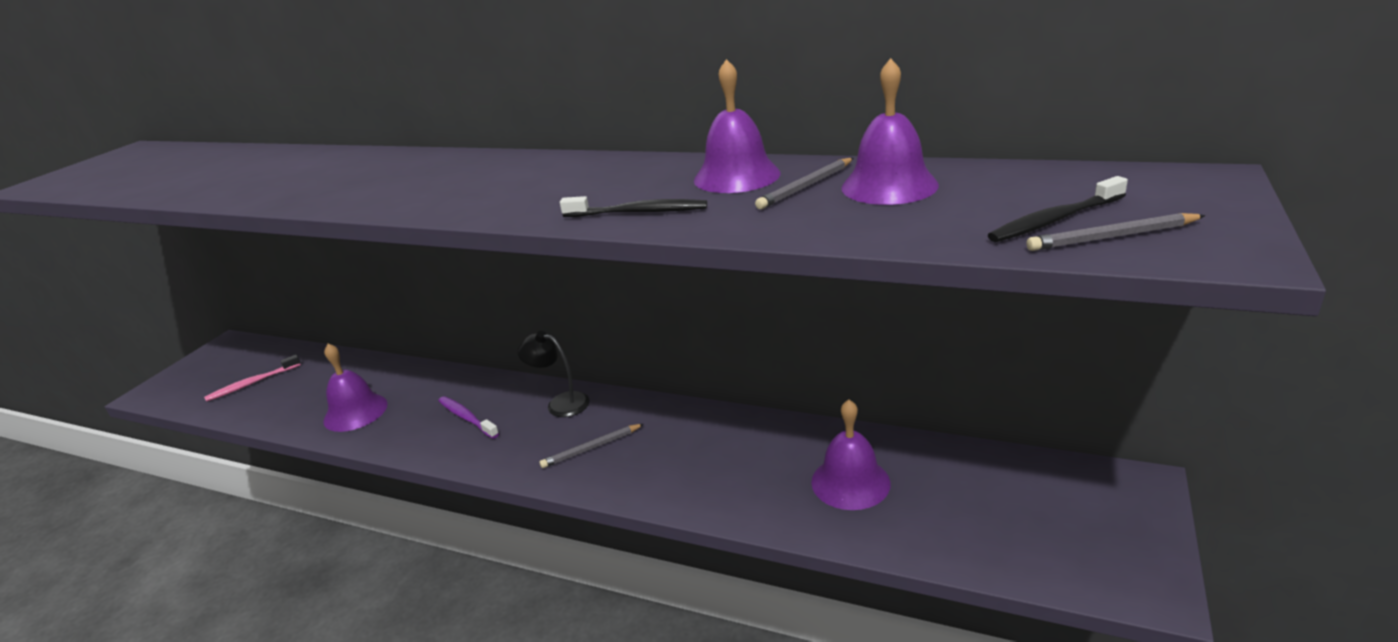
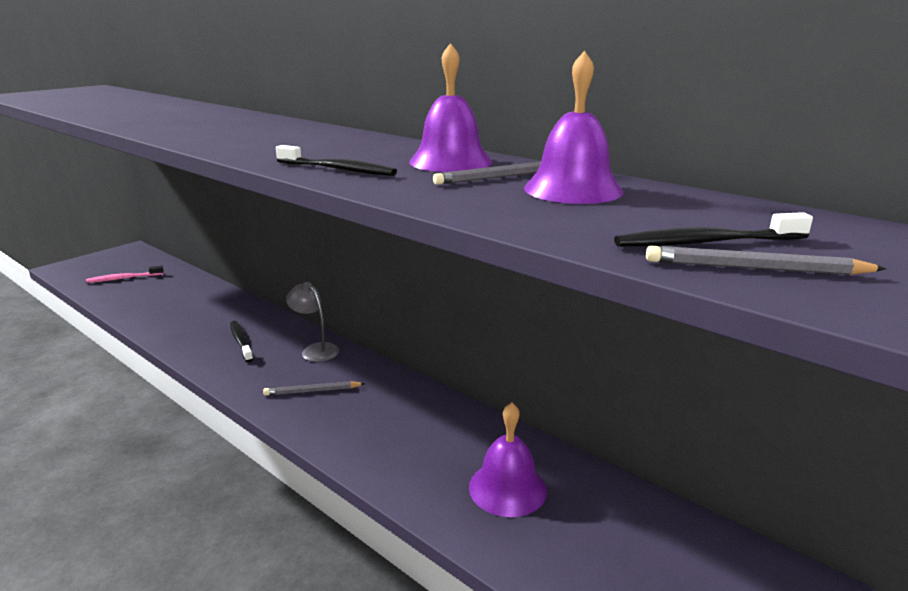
camera: 15 degrees right, 5 degrees down
(355, 412) = (171, 316): purple bell -> none
(467, 418) = (241, 341): purple toothbrush -> black toothbrush
(560, 403) = (315, 349): black lamp -> grey lamp

